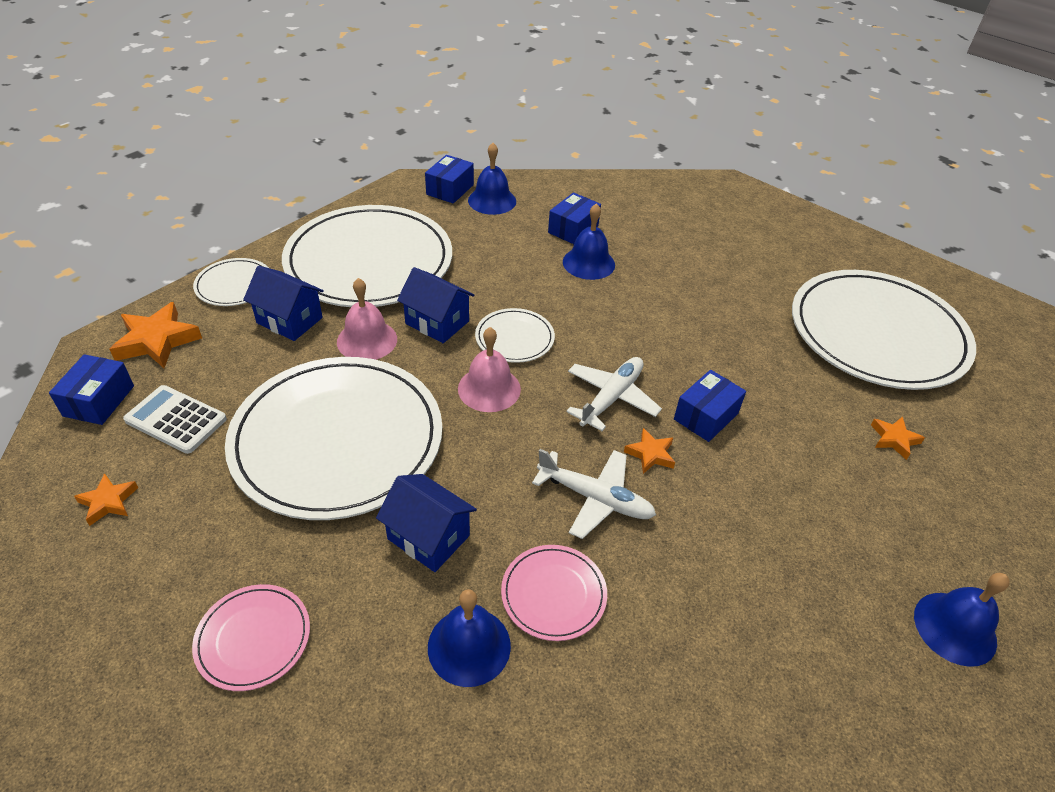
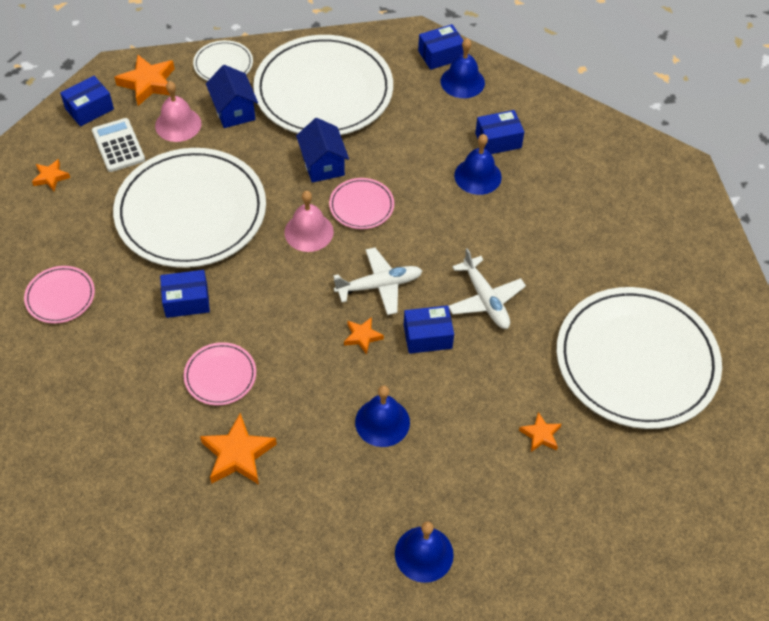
camera: 40 degrees right, 10 degrees up
(367, 340) = (267, 152): pink bell -> pink bell (178, 124)
(428, 537) = (186, 301): blue house -> blue box
(469, 646) = (153, 371): blue bell -> blue bell (382, 422)
(514, 338) = (361, 205): white plate -> pink plate
(594, 498) = (299, 340): white plane -> white plane (485, 299)
(669, 671) = (238, 454): none -> orange star

